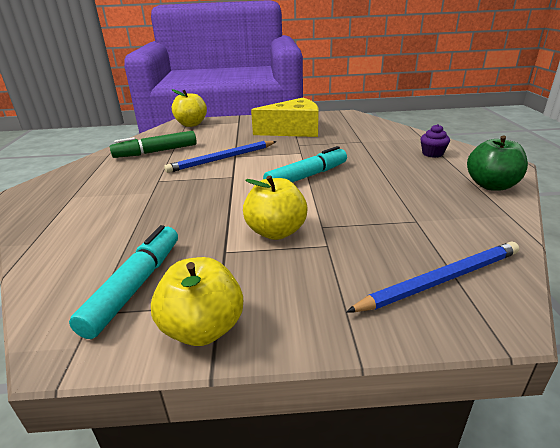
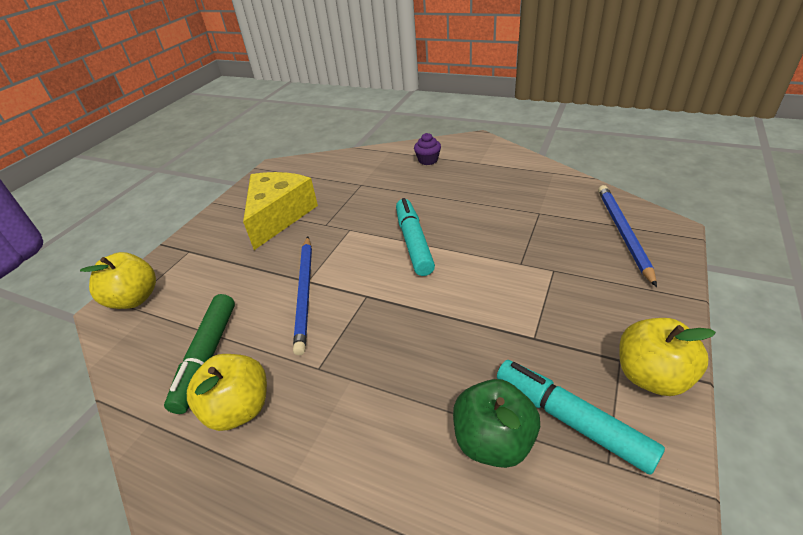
camera: 60 degrees left, 10 degrees up
(276, 232) = (515, 294): yellow apple -> yellow apple (239, 409)
(491, 185) = (506, 160): green apple -> green apple (493, 441)

